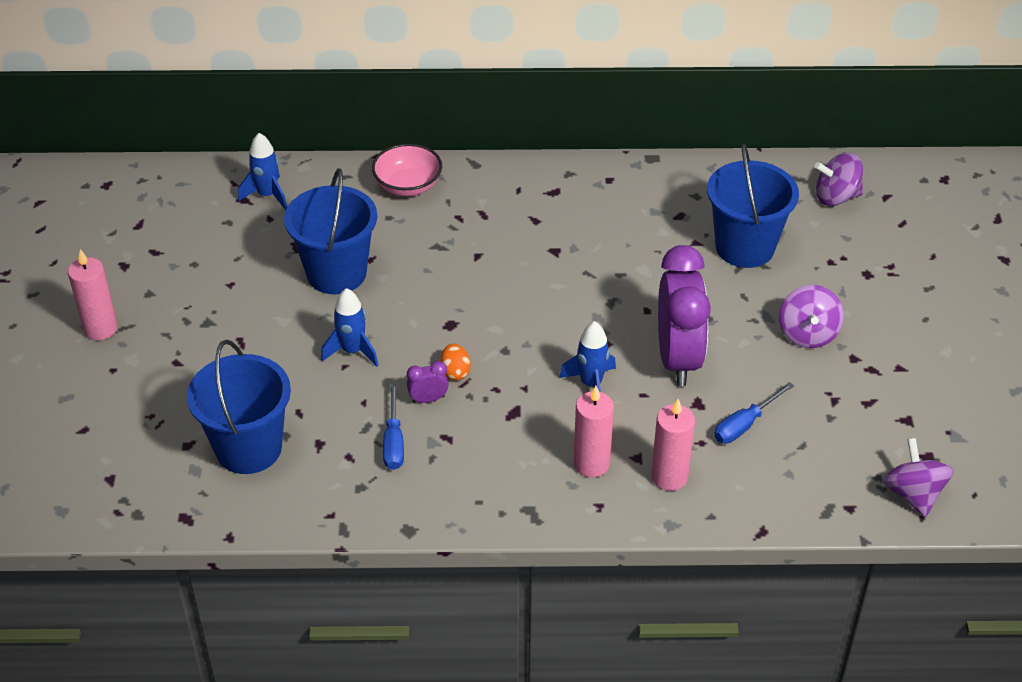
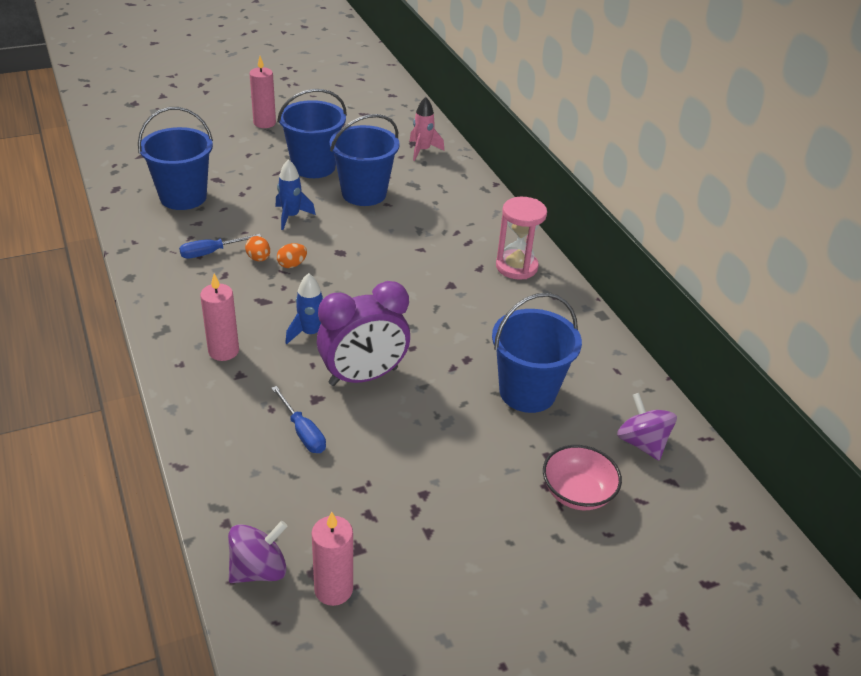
camera: 65 degrees right, 5 degrees down
(247, 304) = (313, 166): none -> blue bucket
(267, 195) = (422, 150): blue rocket -> pink rocket
(408, 186) = (474, 203): pink bowl -> pink bowl (577, 493)
(428, 399) = (259, 258): purple clock -> orange egg
(546, 191) = (516, 267): none -> pink hourglass
(669, 477) = (224, 397): pink candle -> pink candle (333, 589)
(744, 425) = (303, 432): blue screwdriver -> blue screwdriver turned 150 degrees counterclockwise
(807, 334) = (438, 454): purple spinning top -> none

